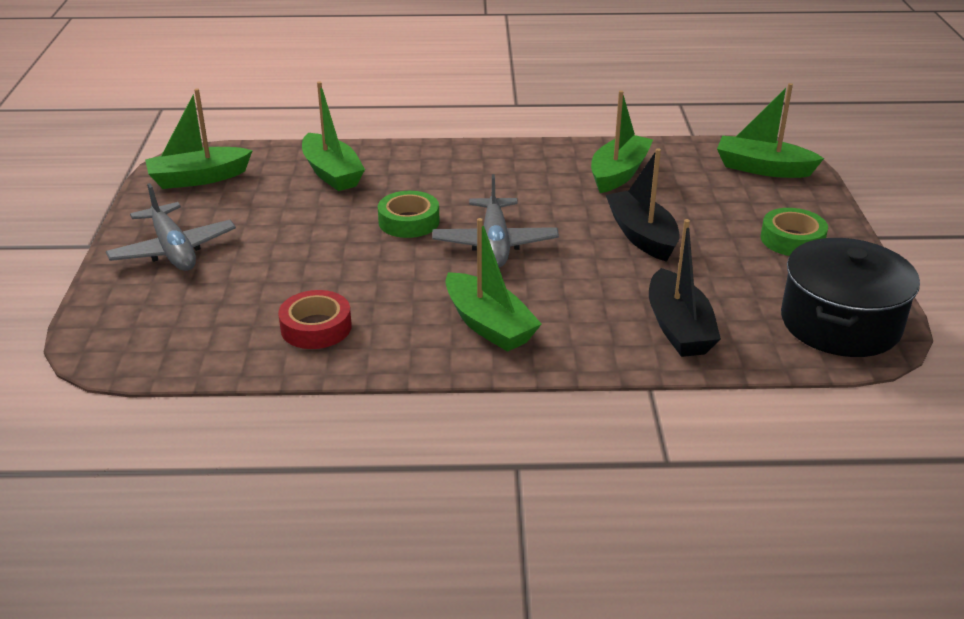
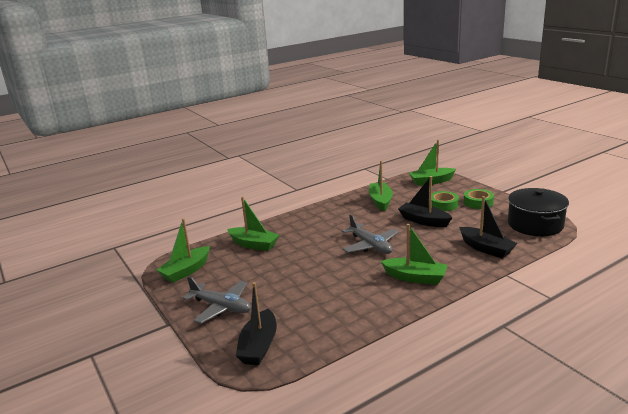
camera: 30 degrees left, 10 degrees down
(146, 326) = (259, 346): none -> black boat
(316, 327) = (343, 310): red tape -> none
(409, 221) = (320, 251): green tape -> green tape (443, 204)

